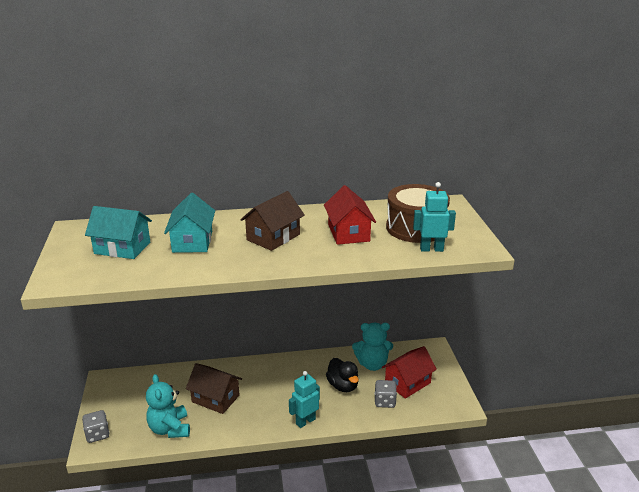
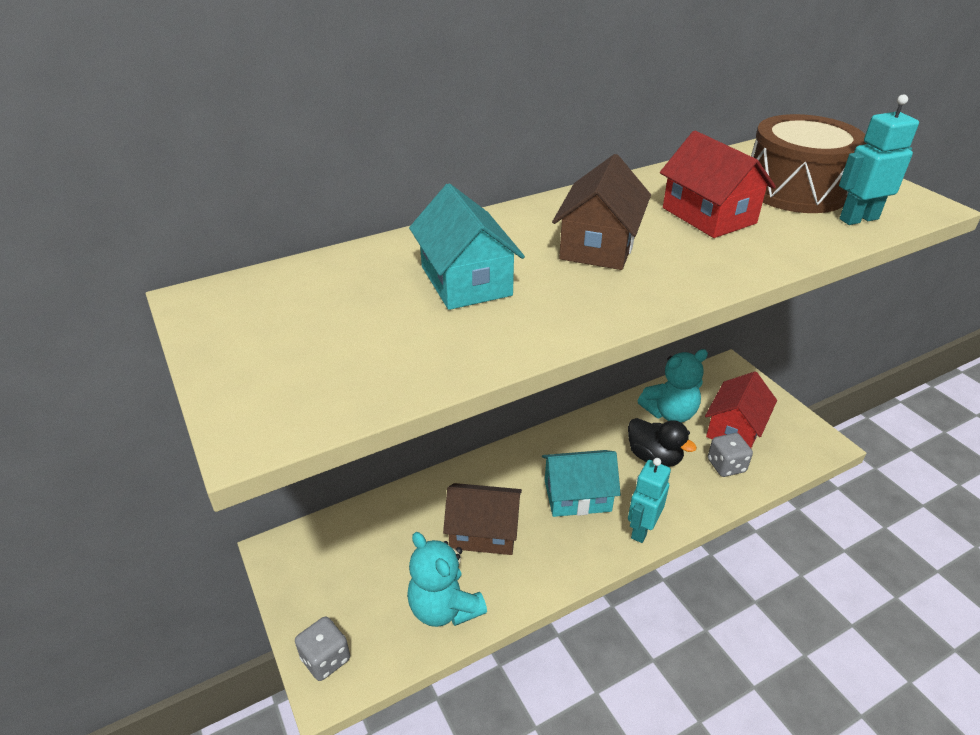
camera: 20 degrees left, 10 degrees up
(122, 248) = (341, 321): turquoise house -> turquoise house (577, 495)

